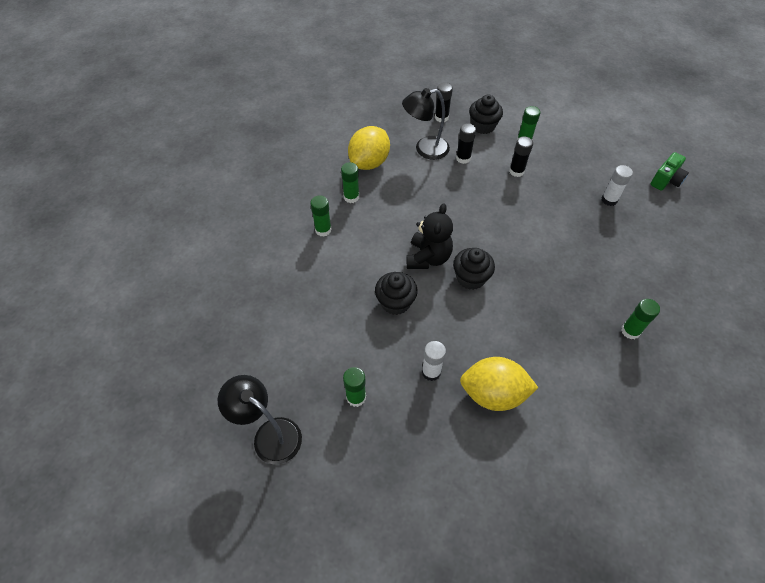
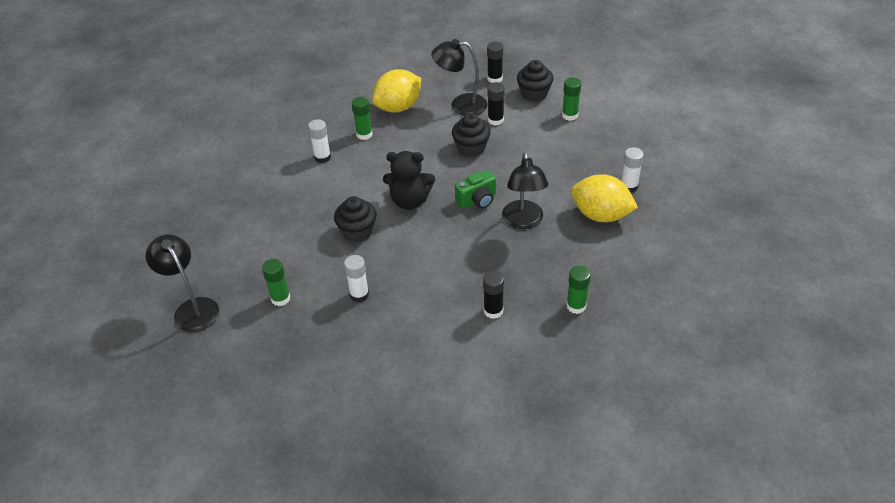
camera: 20 degrees right, 10 degrees down
(323, 230) = (322, 157): green glue stick -> white glue stick
(428, 258) = (409, 201): black teddy bear -> black teddy bear turned 60 degrees clockwise
(470, 278) = (441, 226): black cupcake -> black cupcake (471, 148)
(493, 394) = (407, 325): yellow lemon -> yellow lemon (601, 215)
(516, 171) = (544, 142): black glue stick -> black glue stick (493, 311)
(540, 255) = (523, 221): none -> black lamp
(666, 180) = (705, 180): green camera -> green camera (477, 200)

